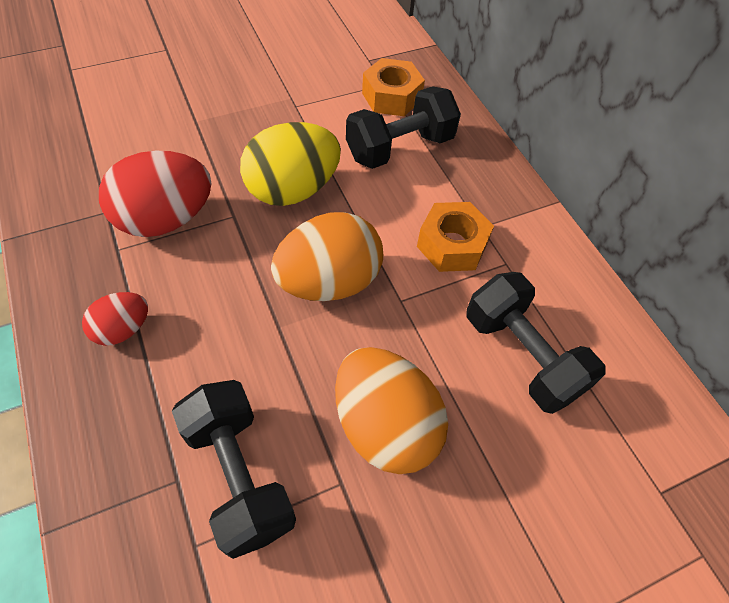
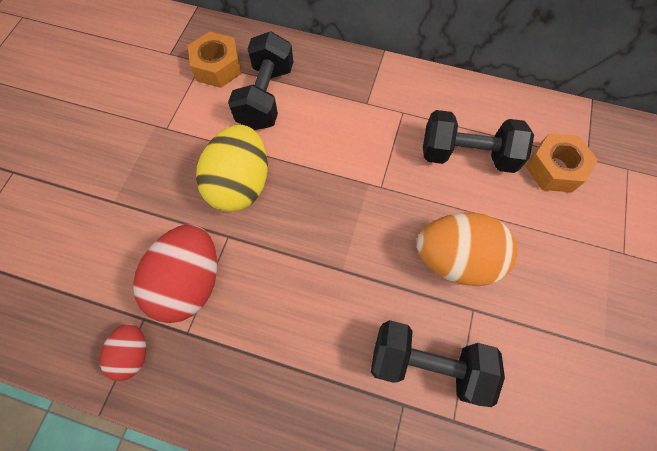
camera: 45 degrees left, 10 degrees up
(123, 329) = (262, 370): red egg -> red egg (133, 353)
(329, 282) = (334, 216): orange egg -> none
(452, 245) = (366, 129): orange nut -> orange nut (554, 168)

